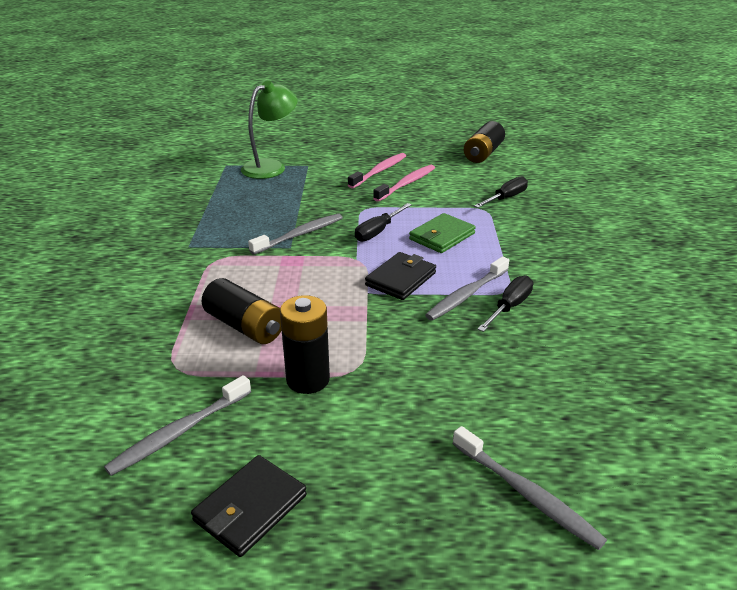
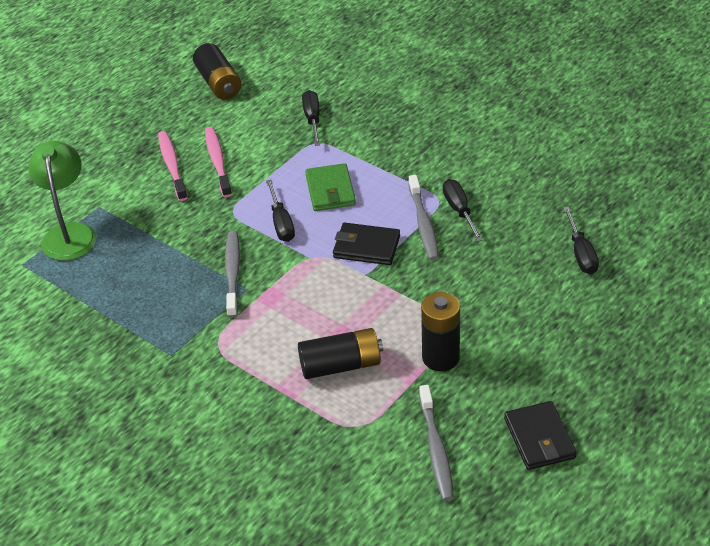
camera: 50 degrees left, 10 degrees up
(401, 279) = (366, 247): black wallet -> black wallet turned 60 degrees counterclockwise
(526, 494) = (630, 310): grey toothbrush -> none
(561, 411) = (581, 253): none -> black screwdriver

